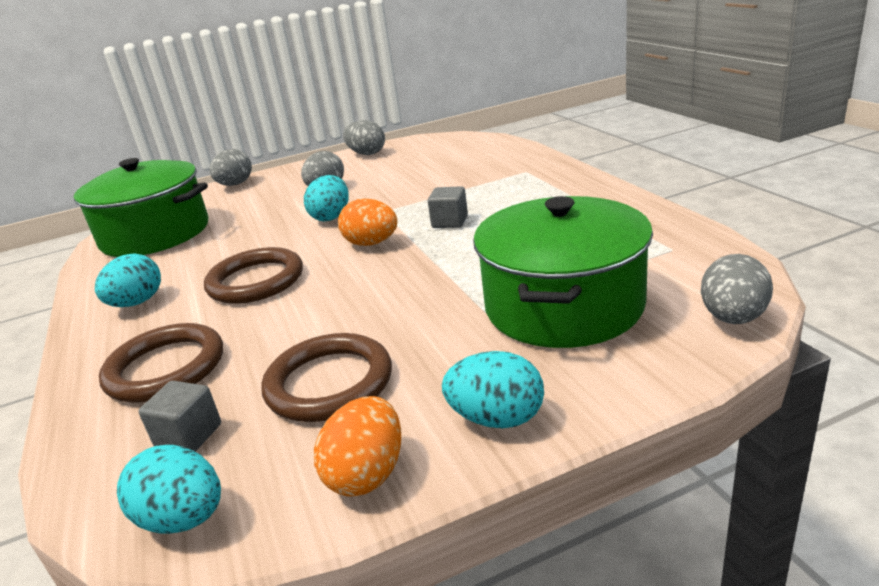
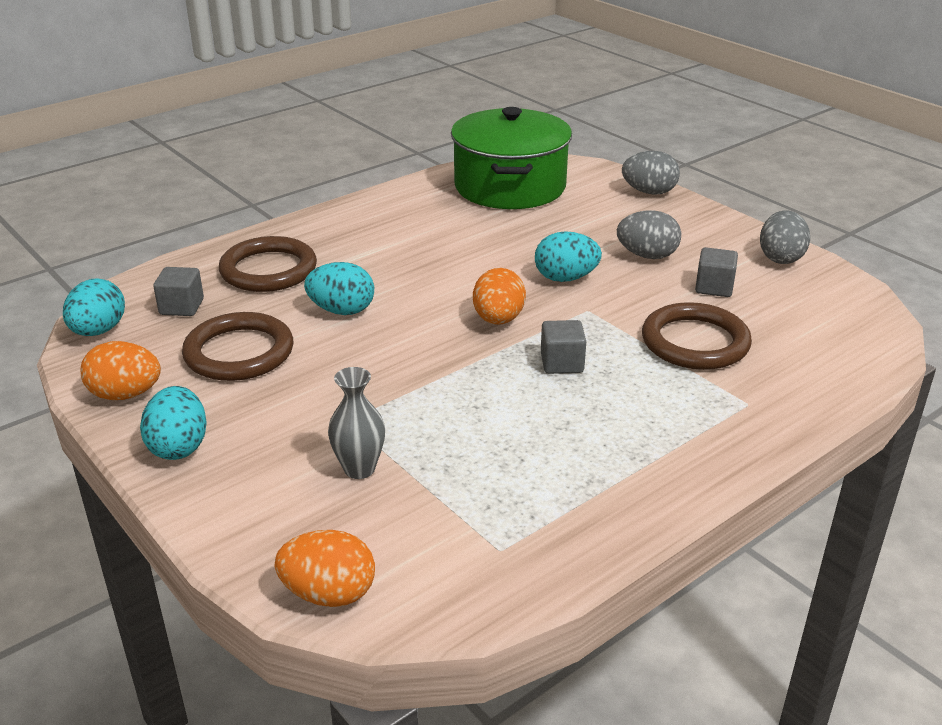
camera: 70 degrees right, 5 degrees up
(137, 303) = (371, 223): turquoise egg -> turquoise egg (342, 310)
(256, 281) = (412, 271): brown ring -> brown ring (695, 342)
(387, 172) = (714, 287): none -> grey cube
(563, 306) = (359, 469): green pot -> grey vase
(733, 318) = (329, 594): grey egg -> orange egg

